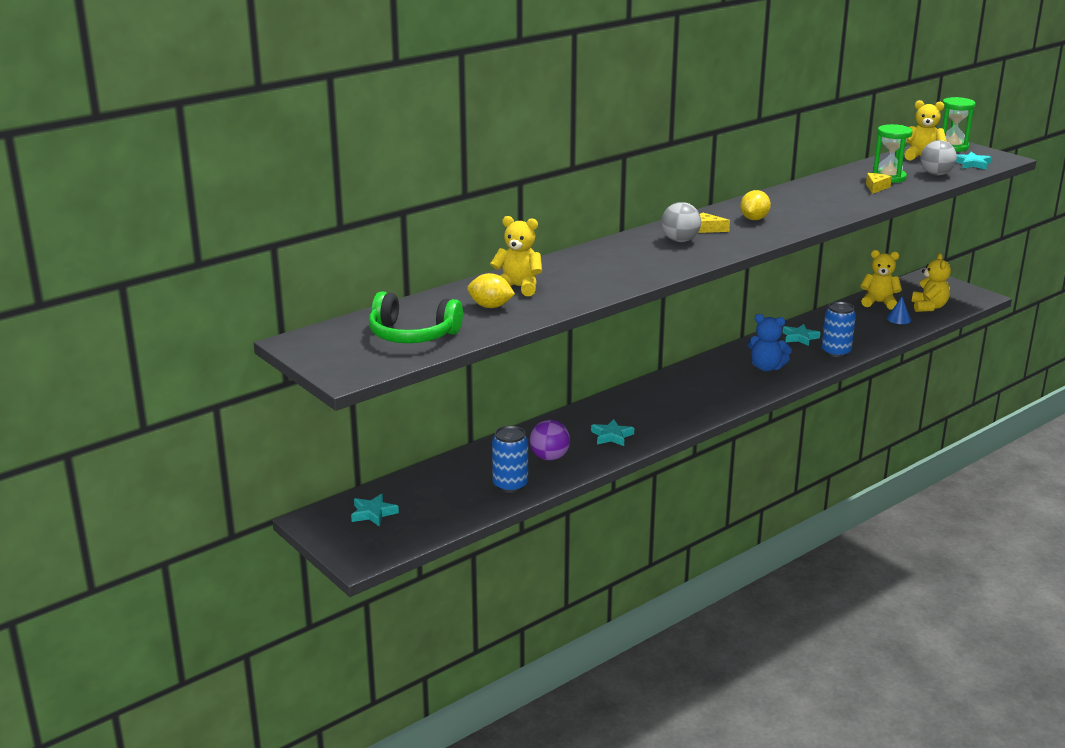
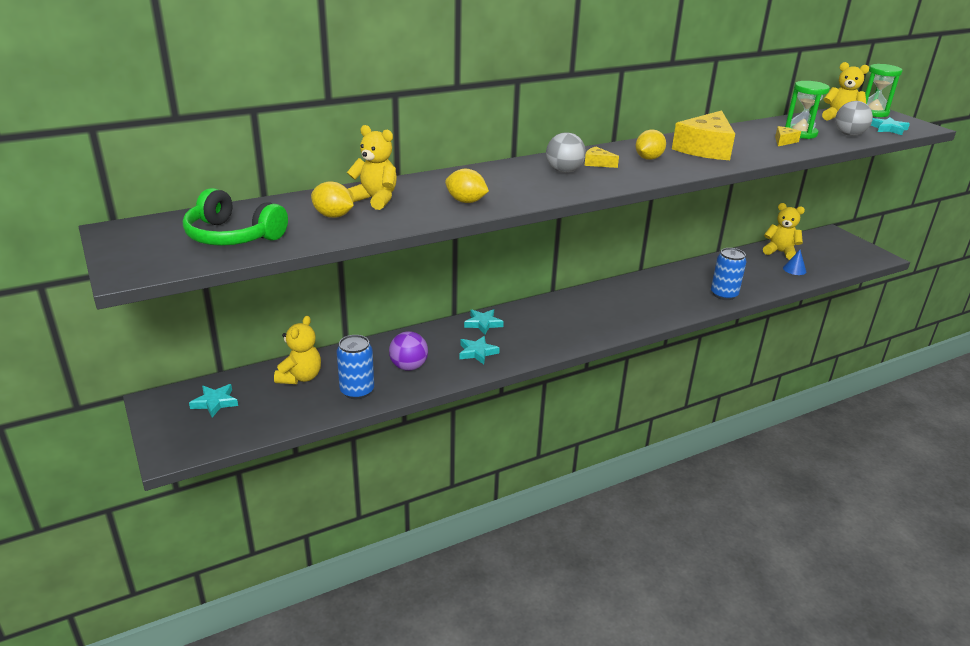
camera: 10 degrees right, 5 degrees up
(605, 280) = (466, 201): none -> yellow lemon
(766, 367) = (652, 302): blue teddy bear -> none
(800, 337) = (694, 276): turquoise star -> turquoise star (483, 323)
(804, 203) = (705, 148): none -> yellow cheese
(928, 307) = (826, 261): yellow teddy bear -> yellow teddy bear (300, 377)

